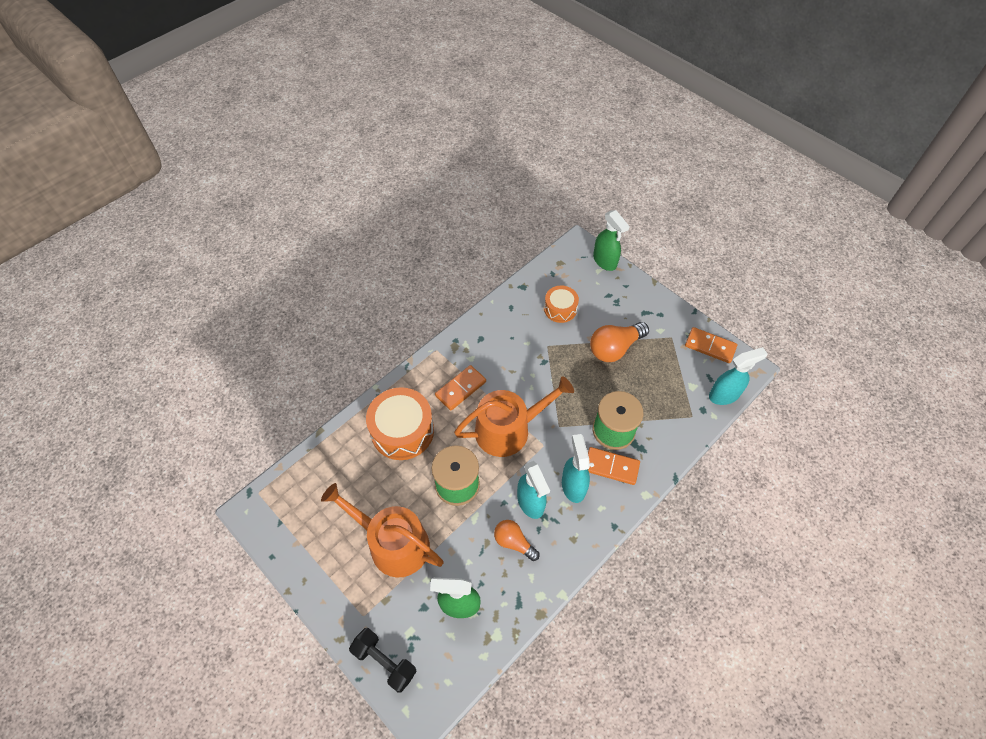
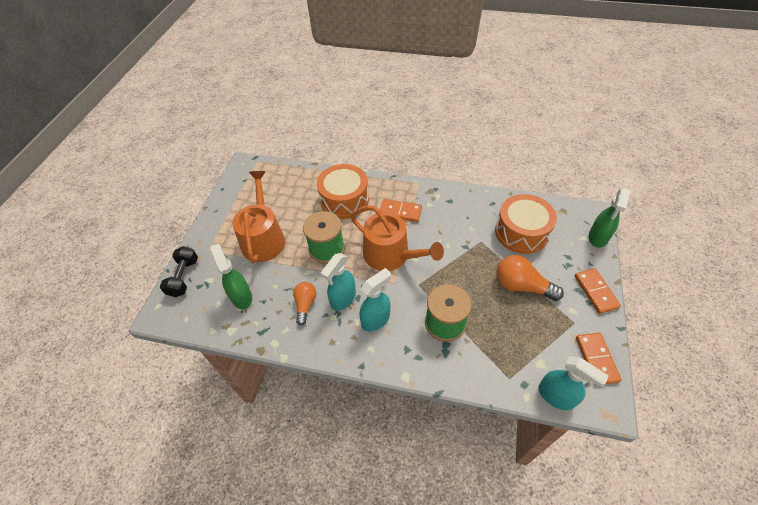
camera: 60 degrees right, 5 degrees down
(560, 309) = (521, 232): orange drum -> orange drum, size x1.72
(611, 467) = (411, 338): orange domino -> orange domino (596, 291)

